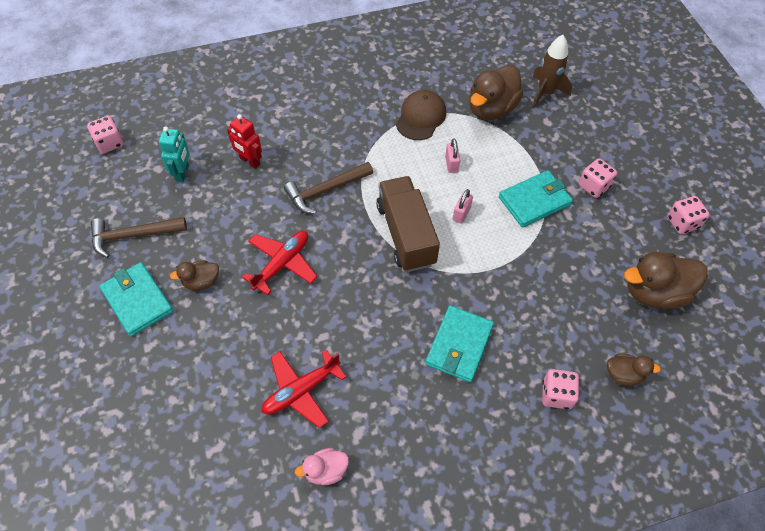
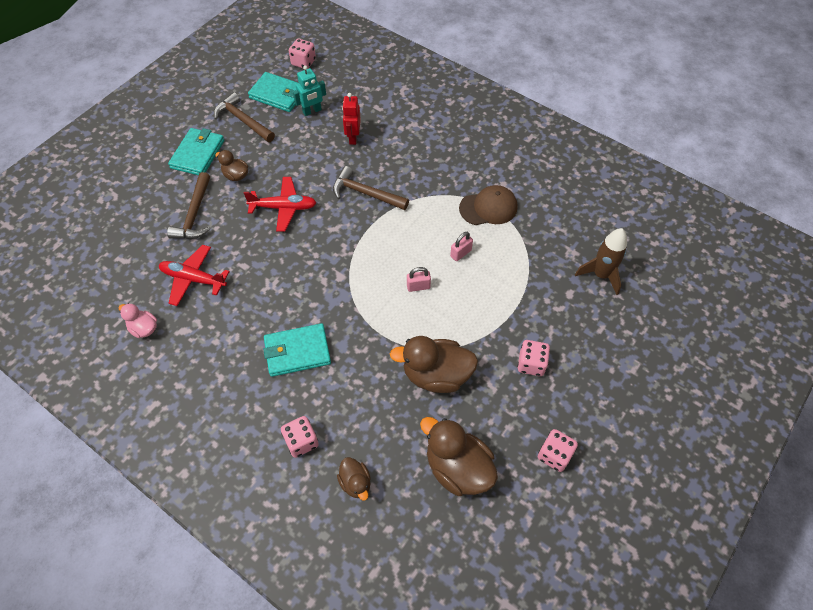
camera: 55 degrees right, 0 degrees up
(217, 346) = (194, 214): none -> brown hammer
(406, 234) = (368, 263): brown truck -> none
(491, 109) = (544, 247): brown duck -> brown duck (436, 375)
(534, 201) = (475, 329): turquoise wallet -> turquoise wallet (278, 94)

